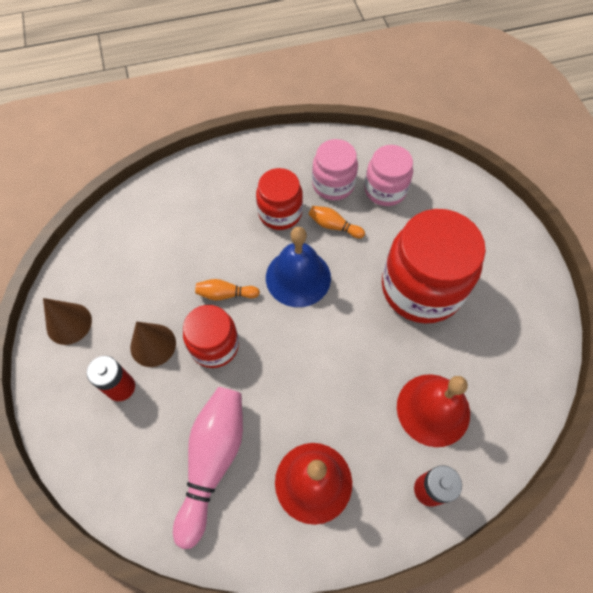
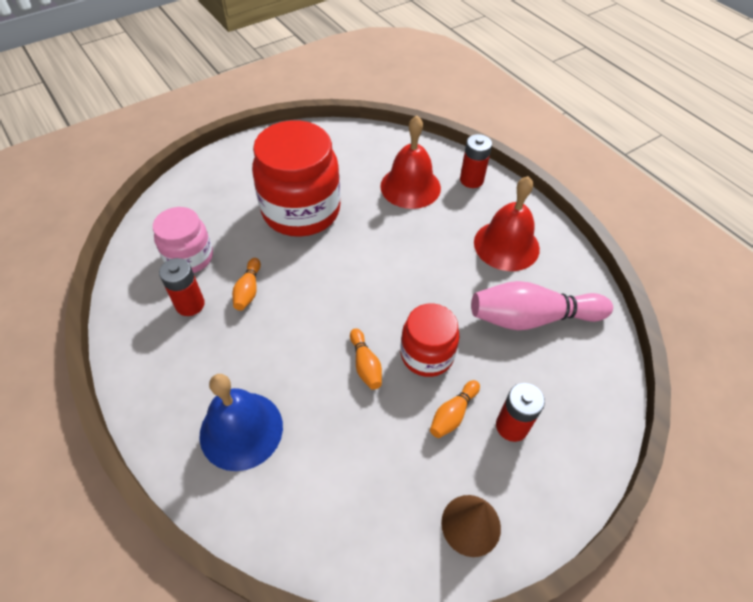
camera: 110 degrees left, 10 degrees down
(153, 345) = (453, 414): brown cone -> orange bowling pin
(280, 213) = (242, 345): red jar -> none
(298, 277) = (322, 305): blue bell -> blue bell (241, 430)
(333, 184) = (190, 304): pink jar -> red battery

